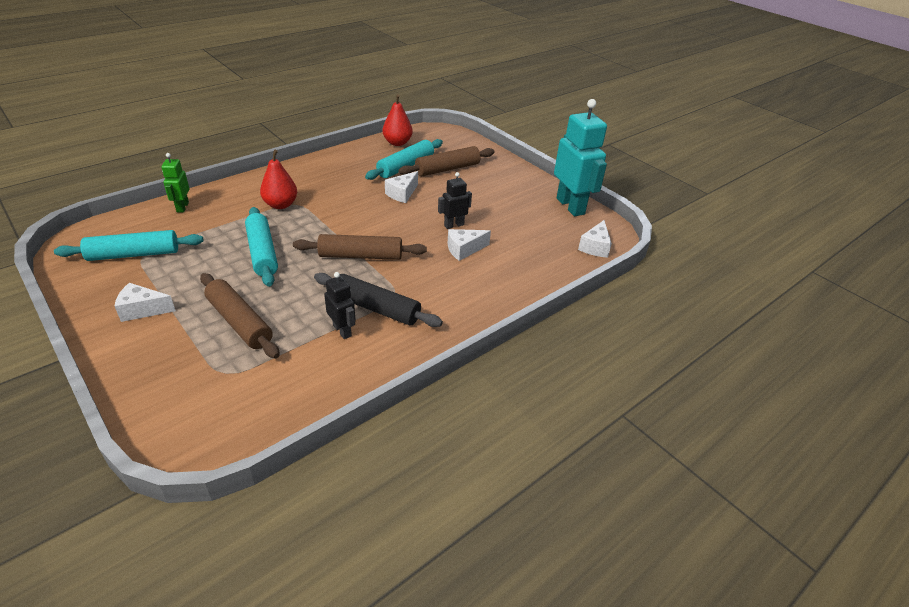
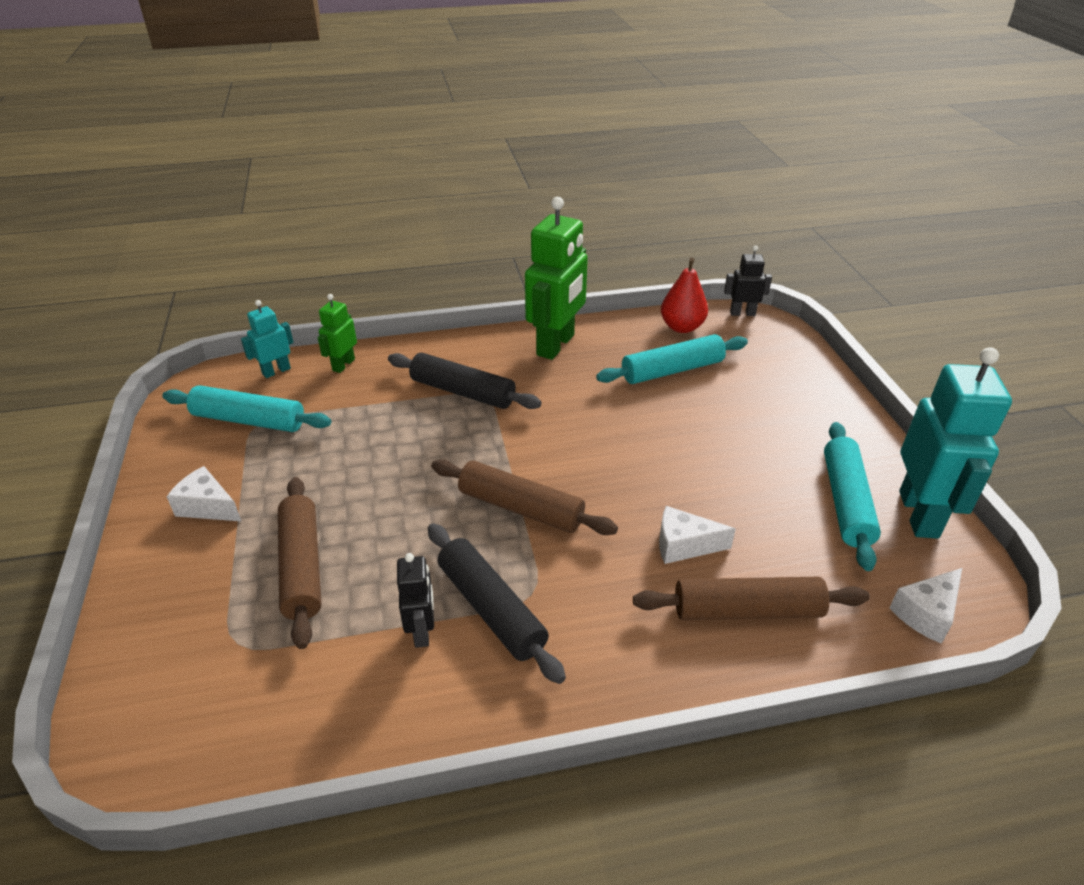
camera: 30 degrees right, 0 degrees up
(132, 221) = (276, 371): none -> turquoise robot
(262, 253) = (395, 462): turquoise rolling pin -> turquoise rolling pin (845, 501)
(280, 205) = (462, 392): red pear -> black rolling pin
(325, 167) = (556, 345): none -> green robot
(402, 194) = (641, 416): white cheese -> none
(447, 169) = (735, 390): brown rolling pin -> brown rolling pin (747, 610)
(454, 225) = (691, 494): black robot -> black robot (742, 313)

